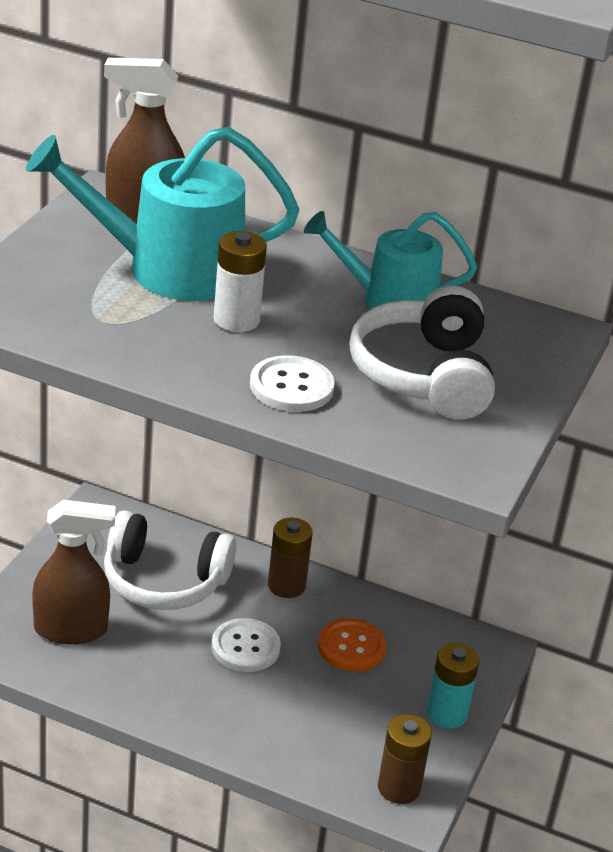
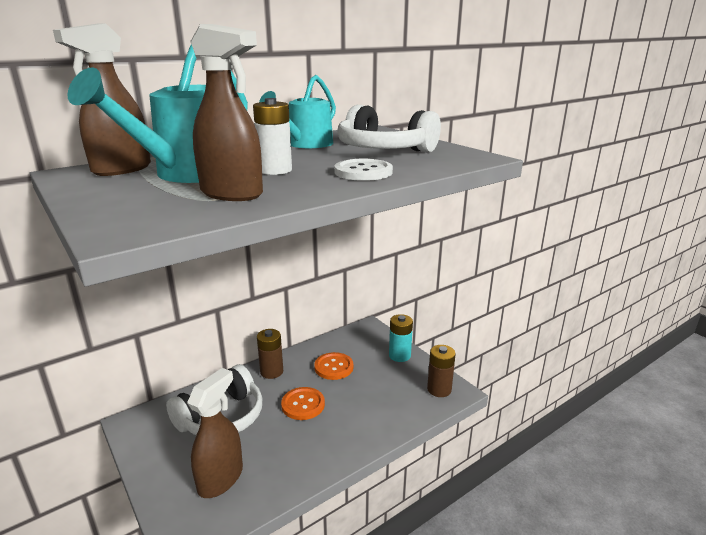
camera: 55 degrees left, 10 degrees down
(124, 323) = (232, 194): none -> brown spray bottle
(245, 647) = (303, 404): white button -> orange button

